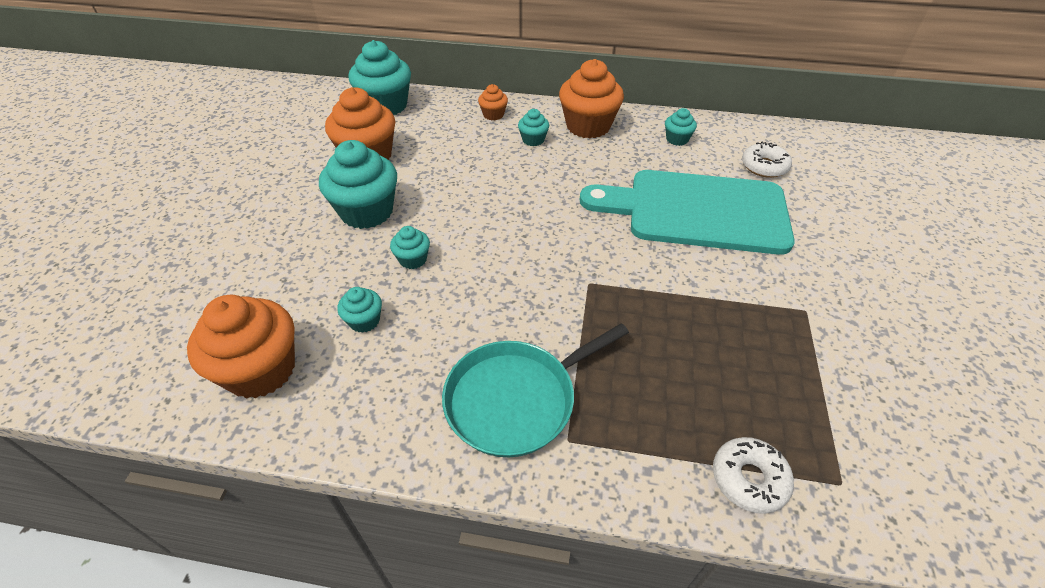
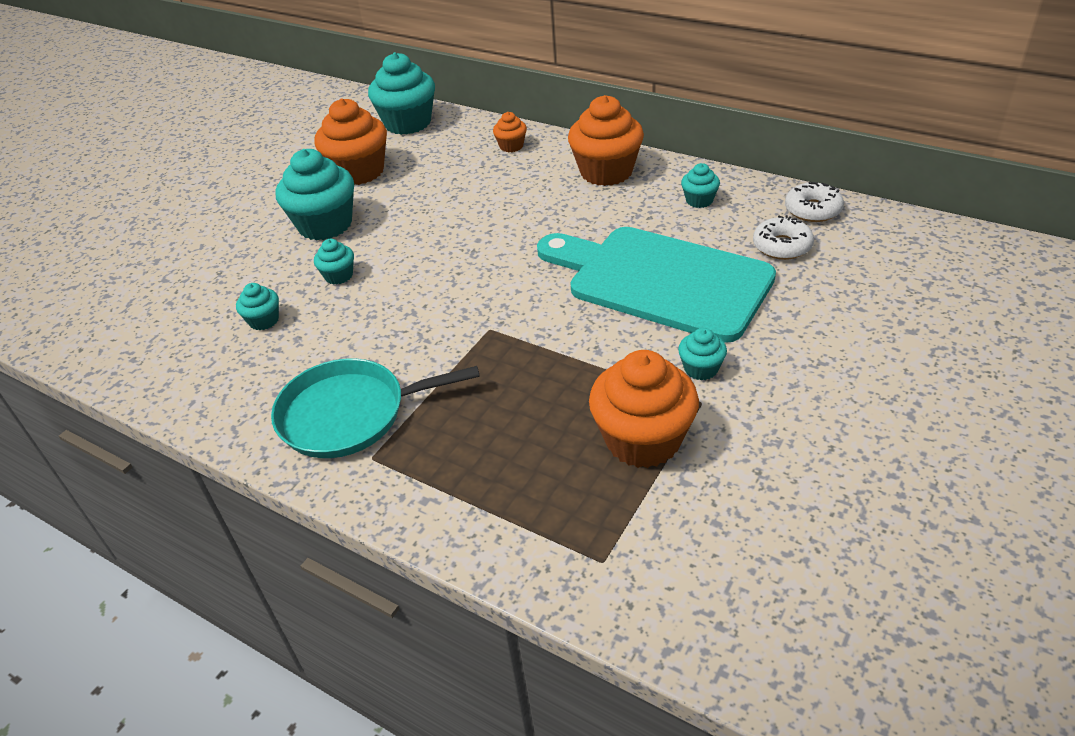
camera: 25 degrees right, 5 degrees down
(261, 370) = (159, 342): orange cupcake -> orange cupcake (643, 440)
(533, 140) = (535, 178): turquoise cupcake -> turquoise cupcake (701, 369)
(749, 479) = (513, 532): white donut -> white donut (813, 210)

